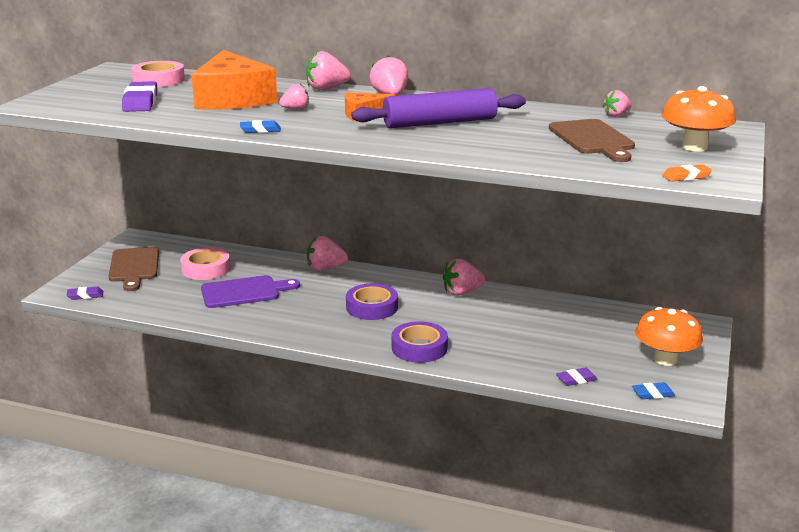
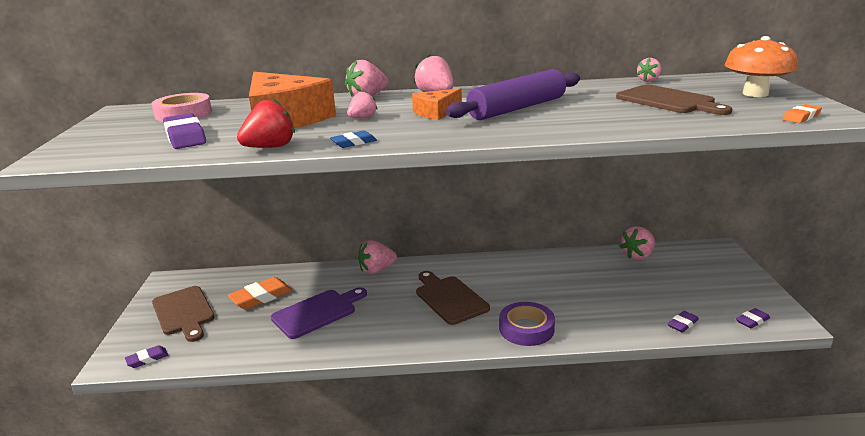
camera: 20 degrees left, 0 degrees up
(193, 122) = (270, 147): none -> red strawberry
(205, 269) = (261, 297): pink tape -> orange eraser
(372, 307) = (449, 298): purple tape -> brown cutting board
(462, 292) = (514, 265): pink strawberry -> pink strawberry (638, 256)
(653, 394) = (752, 320): blue eraser -> purple eraser
(665, 359) = (726, 286): orange mushroom -> none

